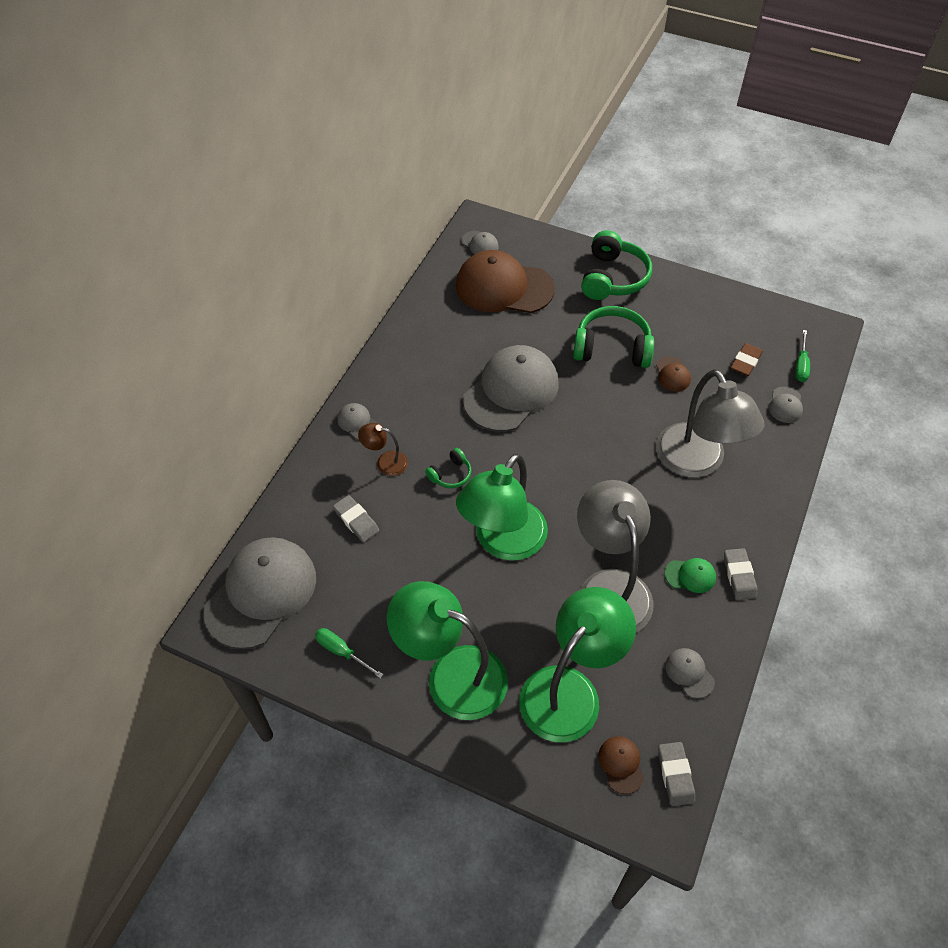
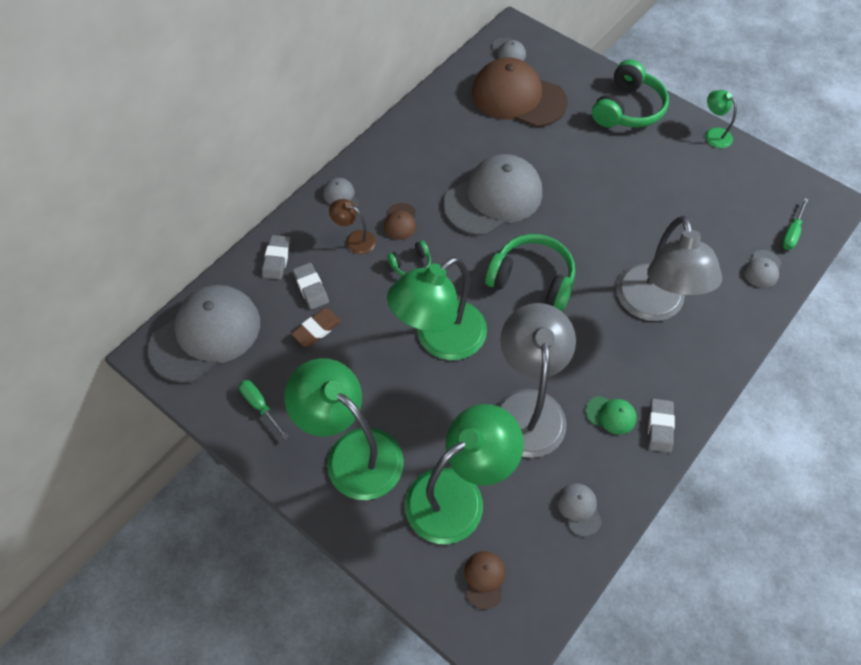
camera: 15 degrees right, 5 degrees up
(612, 348) = (605, 176): green headphones -> green headphones (532, 279)
(672, 374) = (657, 215): brown cap -> brown cap (400, 221)
(675, 775) = (533, 603): grey eraser -> grey eraser (277, 259)
(701, 286) = (713, 134): none -> green lamp
(745, 362) = (735, 218): brown eraser -> brown eraser (317, 329)

